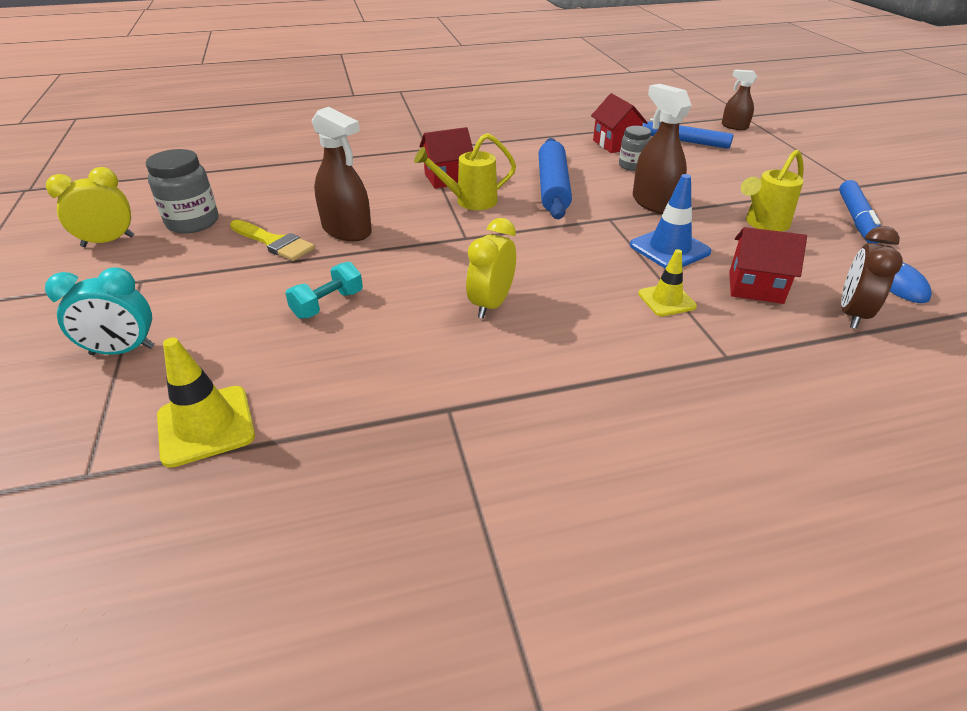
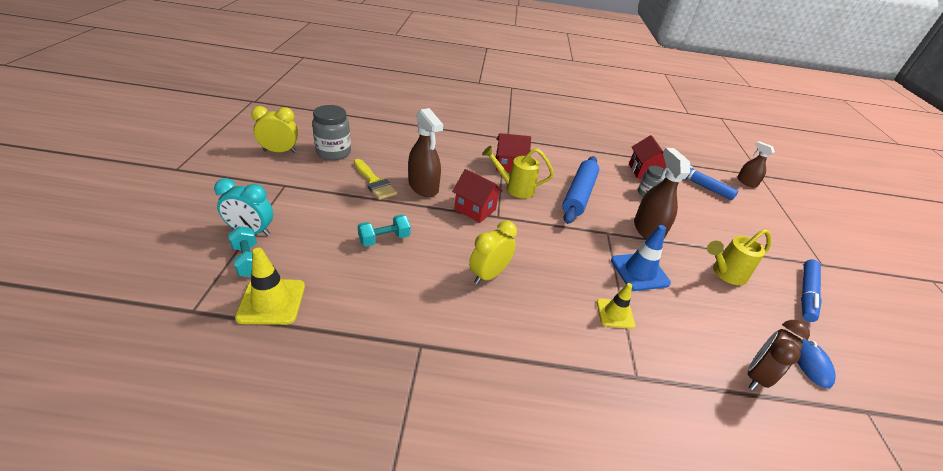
camera: 15 degrees right, 0 degrees up
(139, 387) = (248, 260): none -> turquoise dumbbell
(755, 287) = (689, 326): red house -> red house (475, 209)

